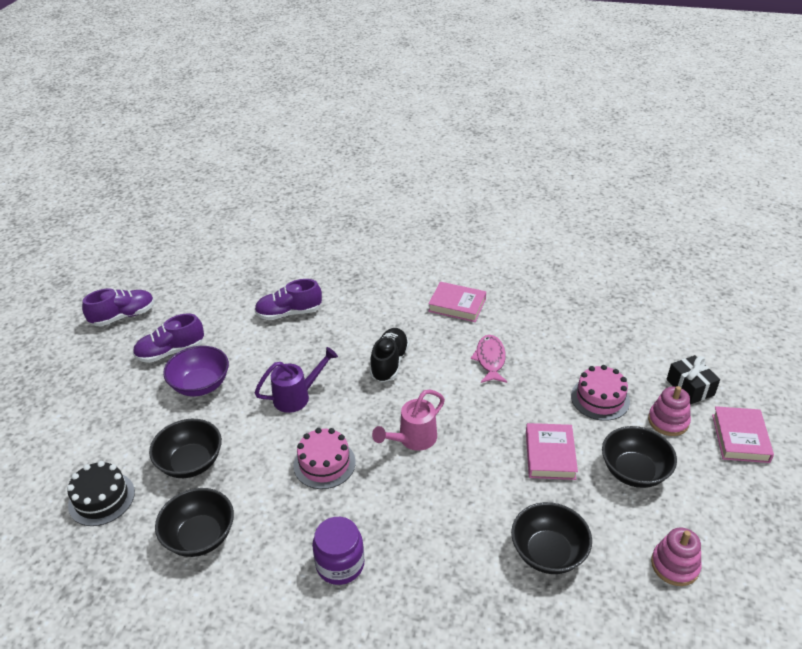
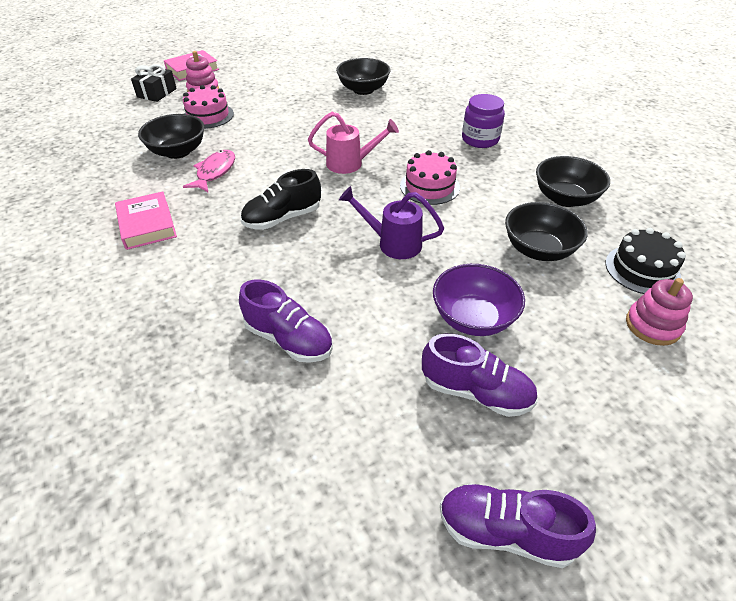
camera: 135 degrees left, 5 degrees up
(490, 359) = (215, 172): pink fish -> pink fish turned 150 degrees clockwise
(550, 455) = (289, 113): pink book -> none
(634, 471) = (265, 87): black bowl -> black bowl (178, 152)
(674, 565) = (318, 62): pink stacking toy -> pink stacking toy (652, 325)

